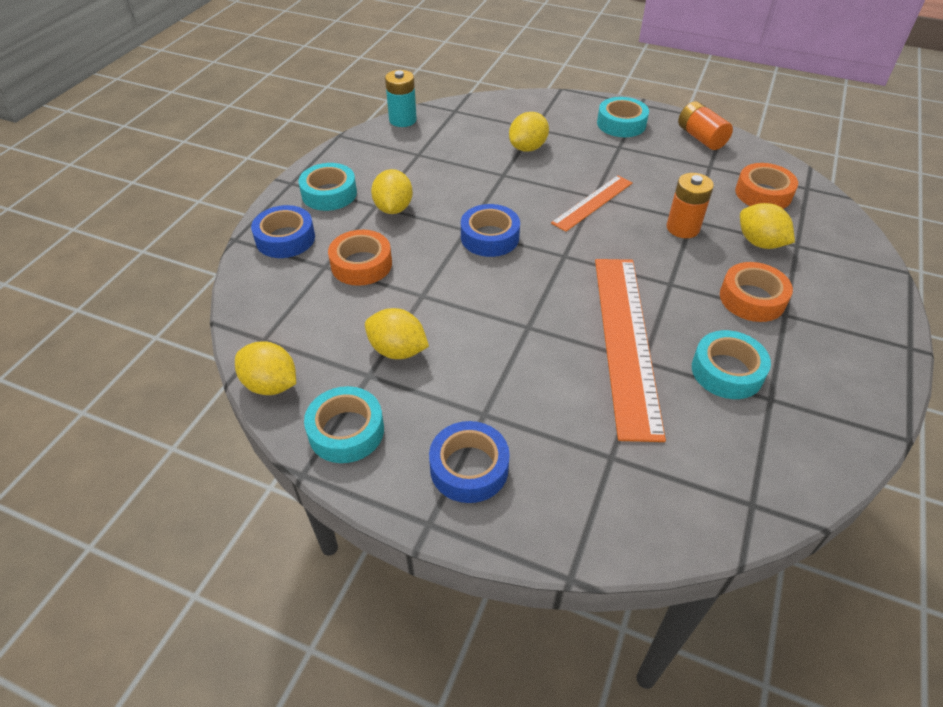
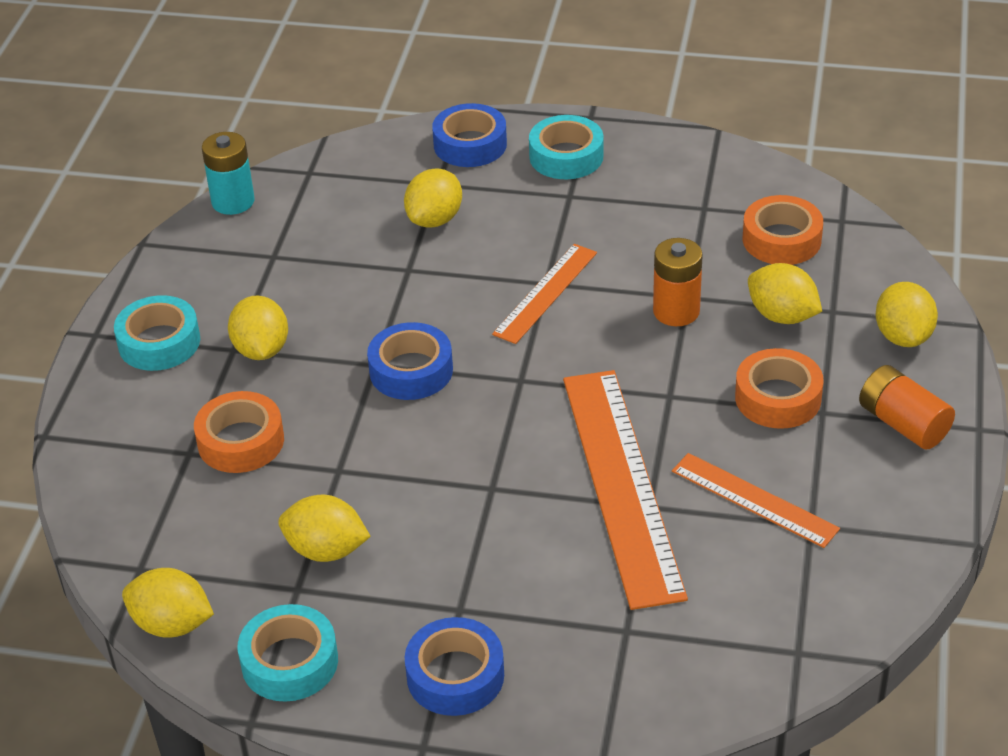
camera: 10 degrees left, 5 degrees down
(285, 238) = (118, 422): blue tape -> blue tape (470, 144)
(701, 138) = (685, 162): orange battery -> orange battery (903, 424)
(727, 371) = (754, 500): turquoise tape -> orange ruler
(850, 271) = (903, 336): none -> yellow lemon

